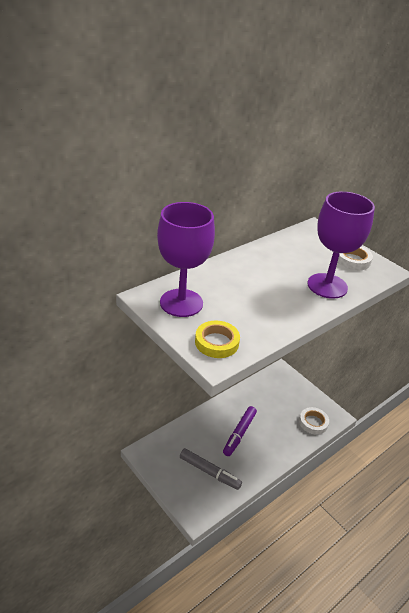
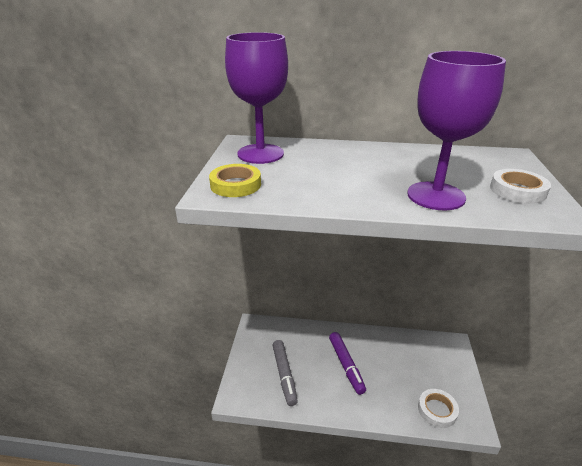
camera: 50 degrees right, 5 degrees down
(239, 434) = (346, 365): purple marker -> purple marker turned 90 degrees counterclockwise

